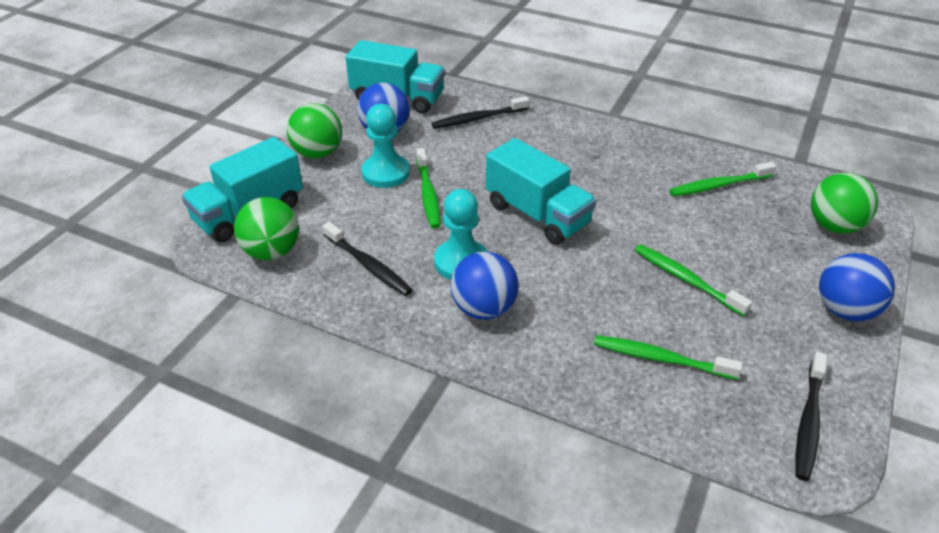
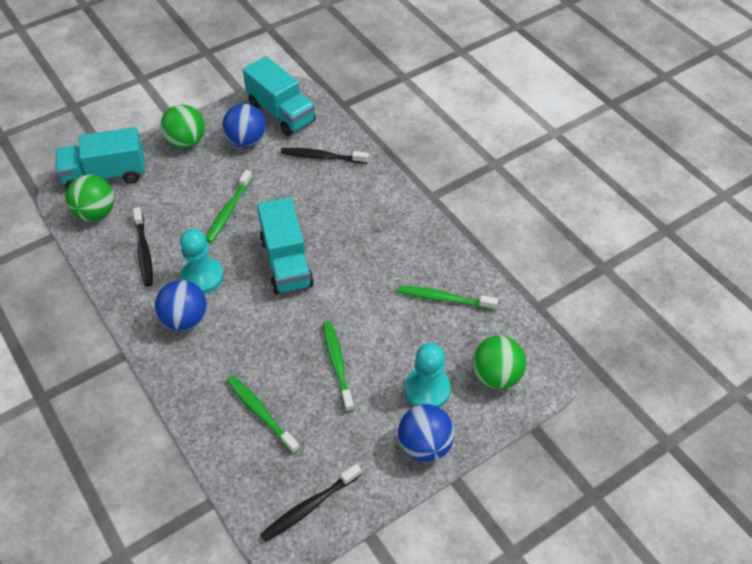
camera: 30 degrees right, 10 degrees up
(385, 173) = (216, 179): turquoise pawn -> turquoise pawn (427, 389)

